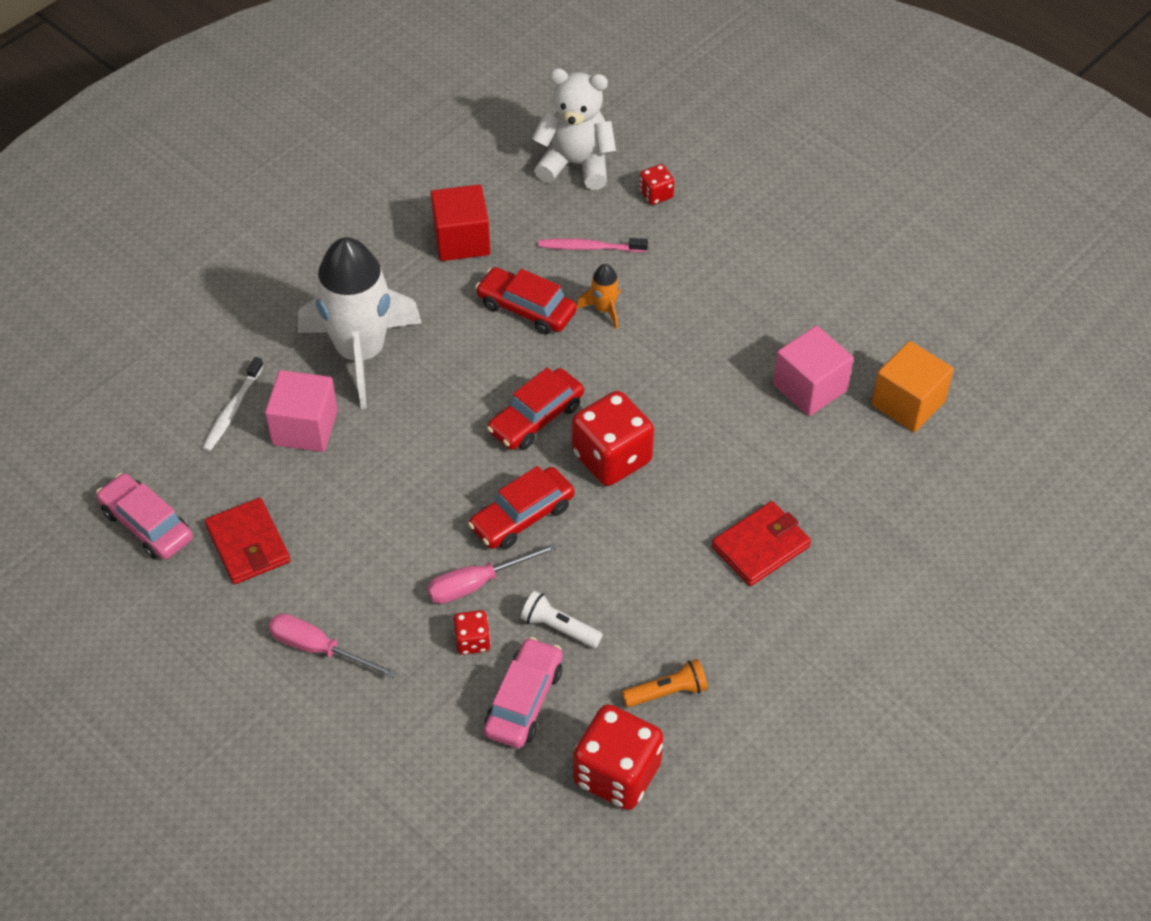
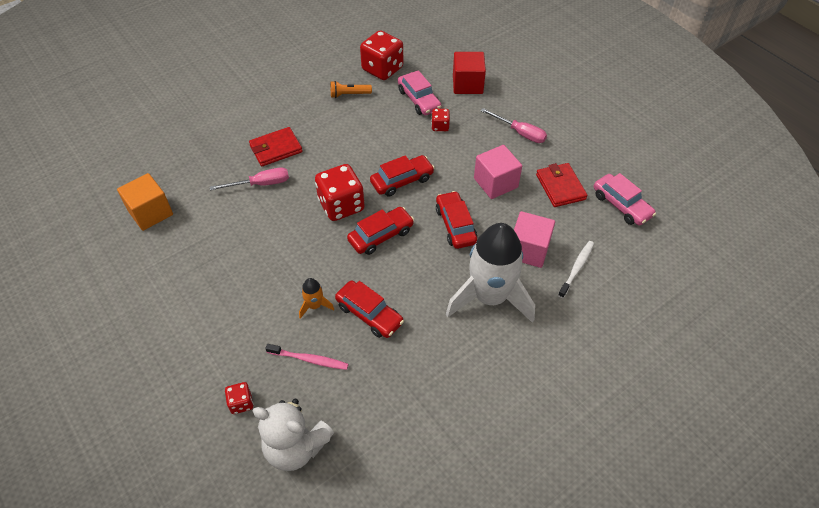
camera: 170 degrees left, 0 degrees up
(421, 451) = (455, 225): none -> red car
(461, 240) = (406, 382): red cube -> red cube (467, 84)
(477, 583) = (433, 151): pink screwdriver -> pink screwdriver (260, 184)
(524, 700) = (419, 100): pink car -> pink car turned 60 degrees counterclockwise
(559, 628) = (394, 126): white flashlight -> none
(810, 387) = (204, 230): pink cube -> pink cube (495, 183)

